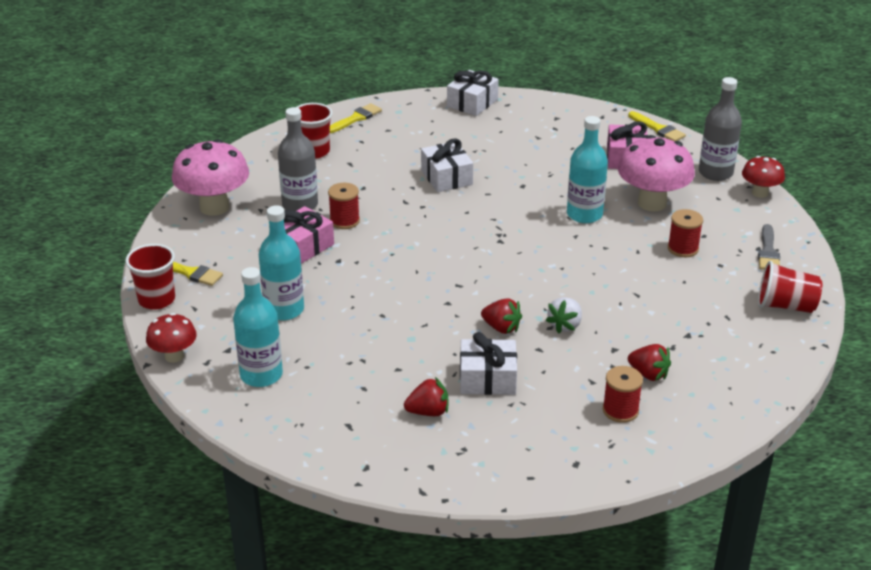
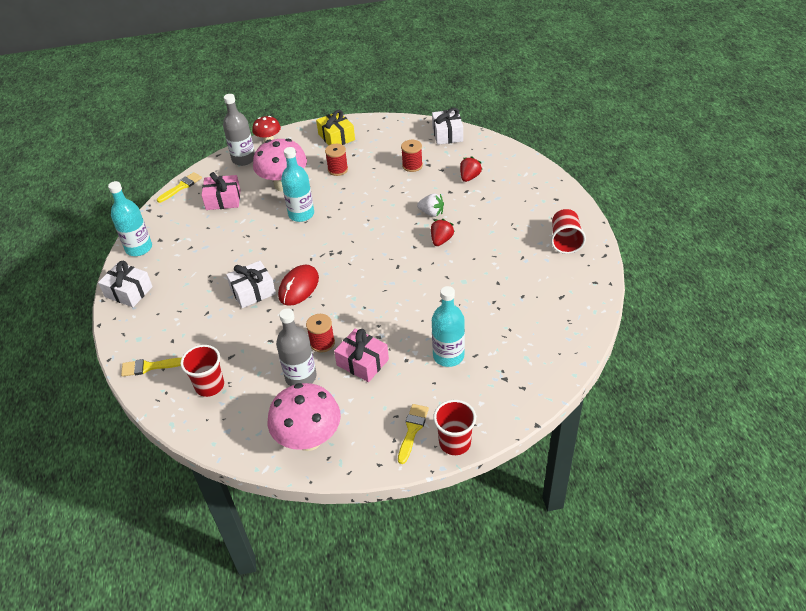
camera: 95 degrees left, 10 degrees up
(174, 356) = (522, 410): red mushroom -> none
(261, 375) = (527, 352): turquoise bottle -> turquoise bottle (139, 248)
(356, 118) = (149, 367): yellow brush -> yellow brush turned 45 degrees counterclockwise
(428, 412) = (535, 262): red strawberry -> none
(443, 208) = (298, 287): none -> red mouse
(487, 379) = (494, 240): white gift -> white gift (447, 134)
(620, 410) = (505, 186): red spool -> red spool (412, 166)
(768, 251) = (336, 137): grey brush -> yellow gift
(785, 306) = (391, 130): red cup -> red cup (565, 241)

